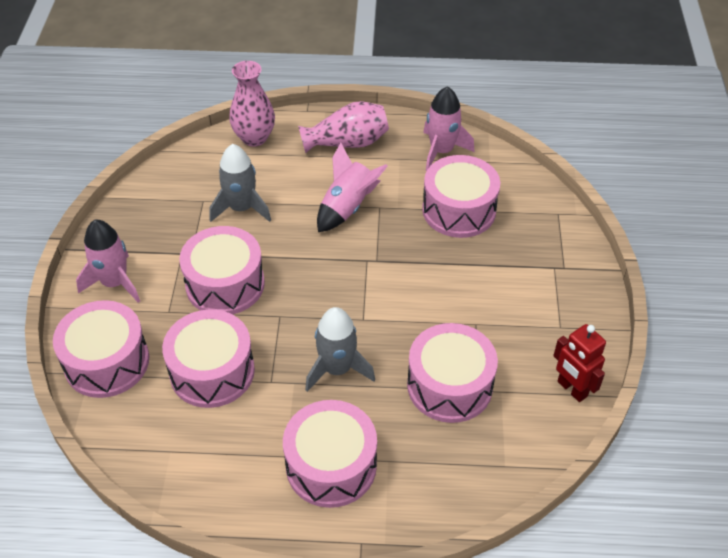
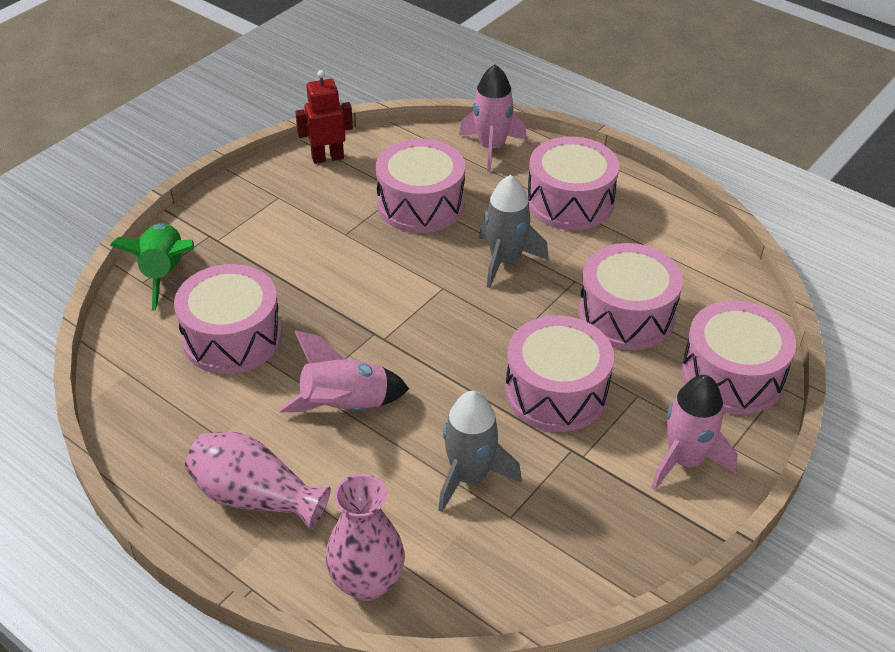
camera: 145 degrees left, 5 degrees down
(441, 151) = (161, 417): pink rocket -> pink rocket (491, 148)
(553, 225) = (164, 274): none -> green rocket
(572, 389) = (327, 157): red robot -> red robot turned 105 degrees counterclockwise

